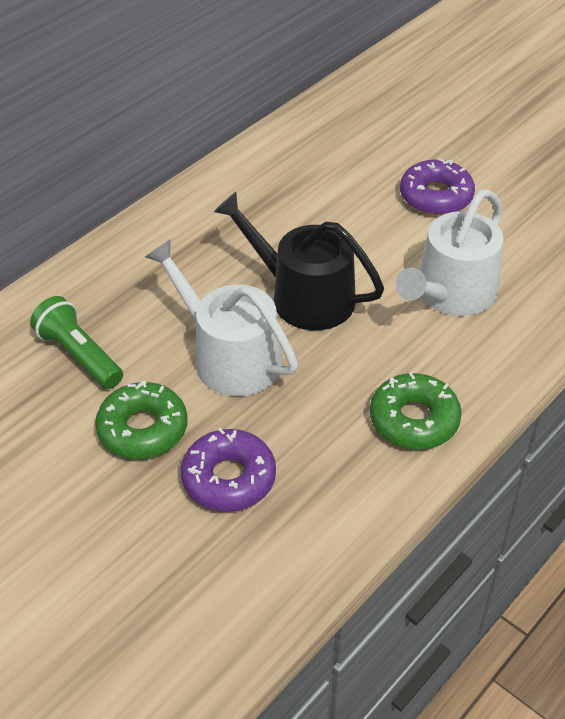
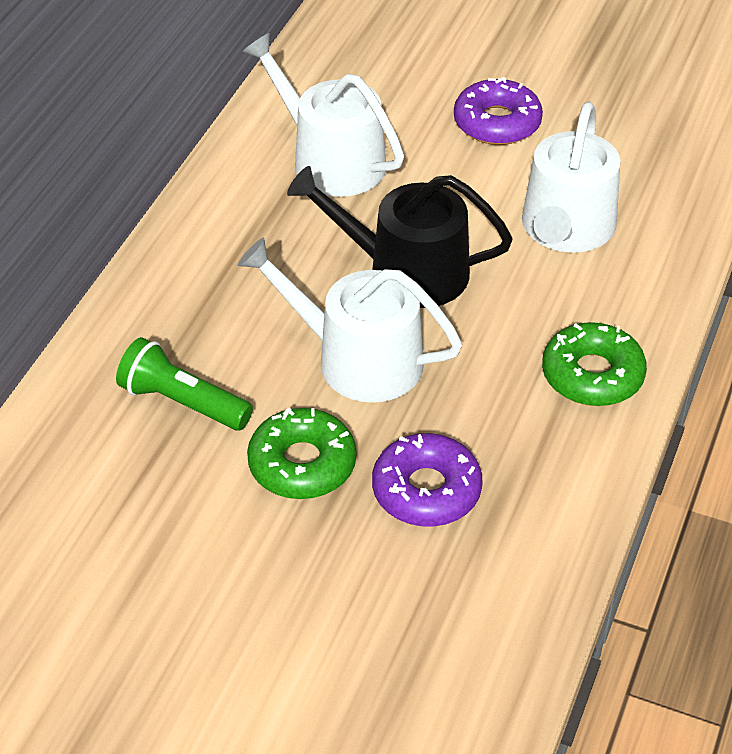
camera: 20 degrees left, 0 degrees up
(289, 196) = (330, 159): none -> white watering can

